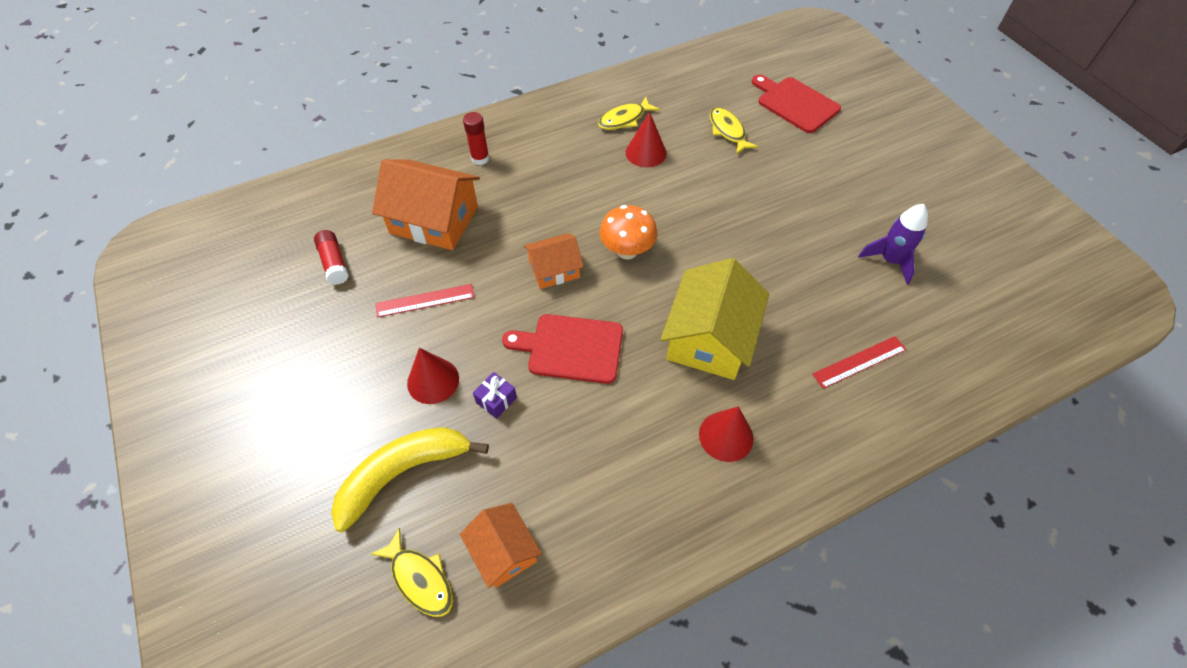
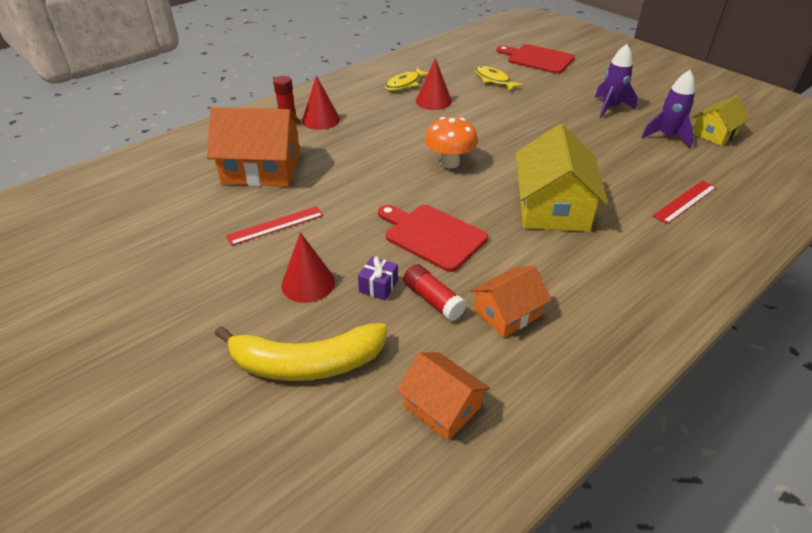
camera: 15 degrees left, 15 degrees down
(334, 263) = (172, 213): red glue stick -> red glue stick (433, 300)
(403, 473) = (306, 363): yellow banana -> yellow banana turned 135 degrees counterclockwise
(420, 579) = (362, 452): yellow fish -> none
(554, 269) = (390, 184): orange house -> orange house (507, 313)
(570, 348) = (432, 235): red cutting board -> red cutting board turned 45 degrees clockwise
(726, 436) = (606, 271): red cone -> red cone (321, 120)
(844, 202) = (610, 108): none -> purple rocket
(949, 267) = (714, 134): none -> yellow house

